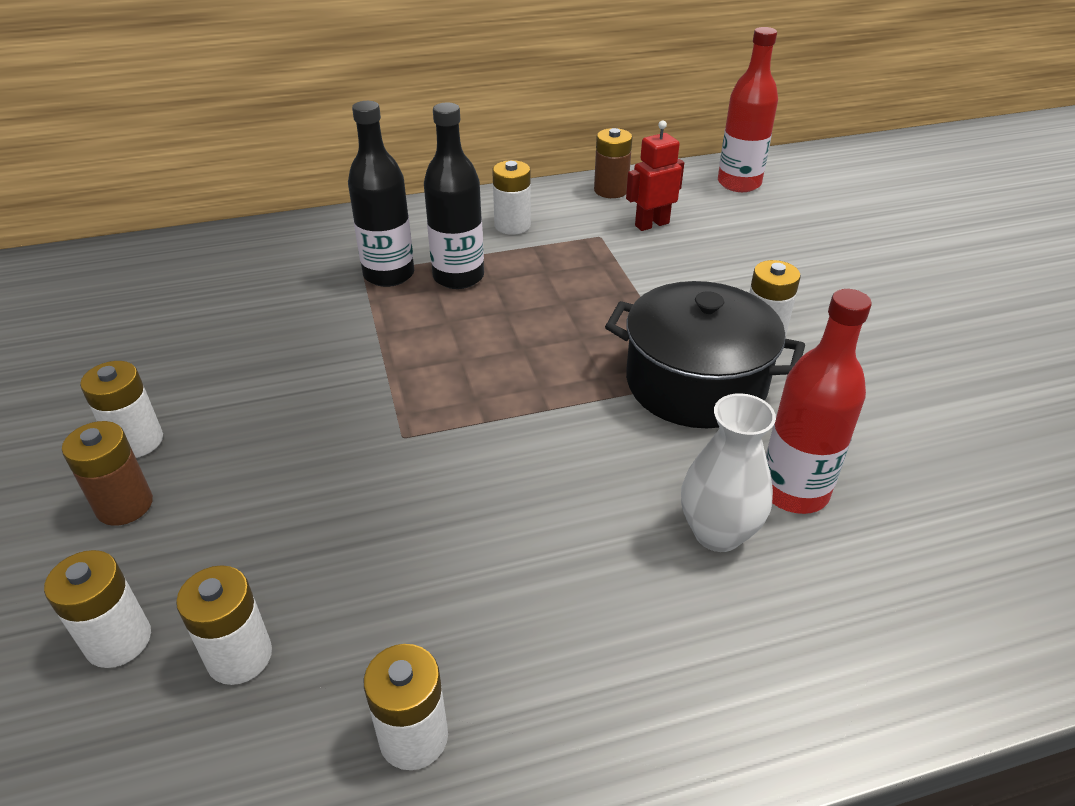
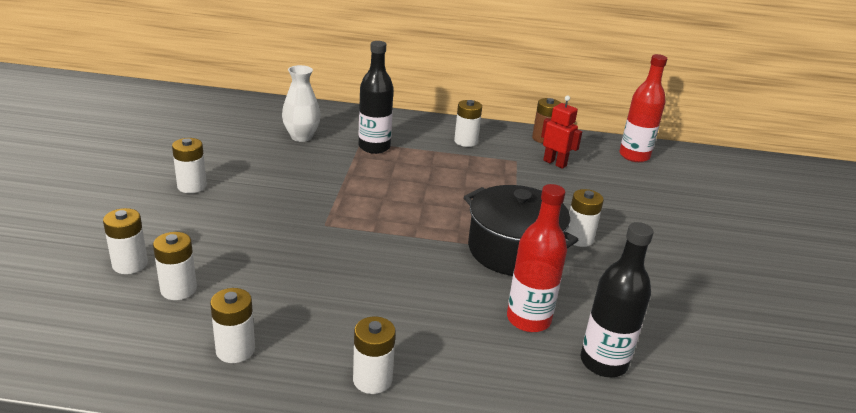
camera: 20 degrees right, 10 degrees down
(124, 505) = (168, 211): brown battery -> none
(458, 277) = (413, 159): black bottle -> black bottle (603, 362)
(651, 224) = (555, 163): red robot -> red robot turned 45 degrees clockwise
(660, 694) = (372, 379): none -> white battery
(717, 533) = (465, 323): white vase -> white vase (301, 137)

